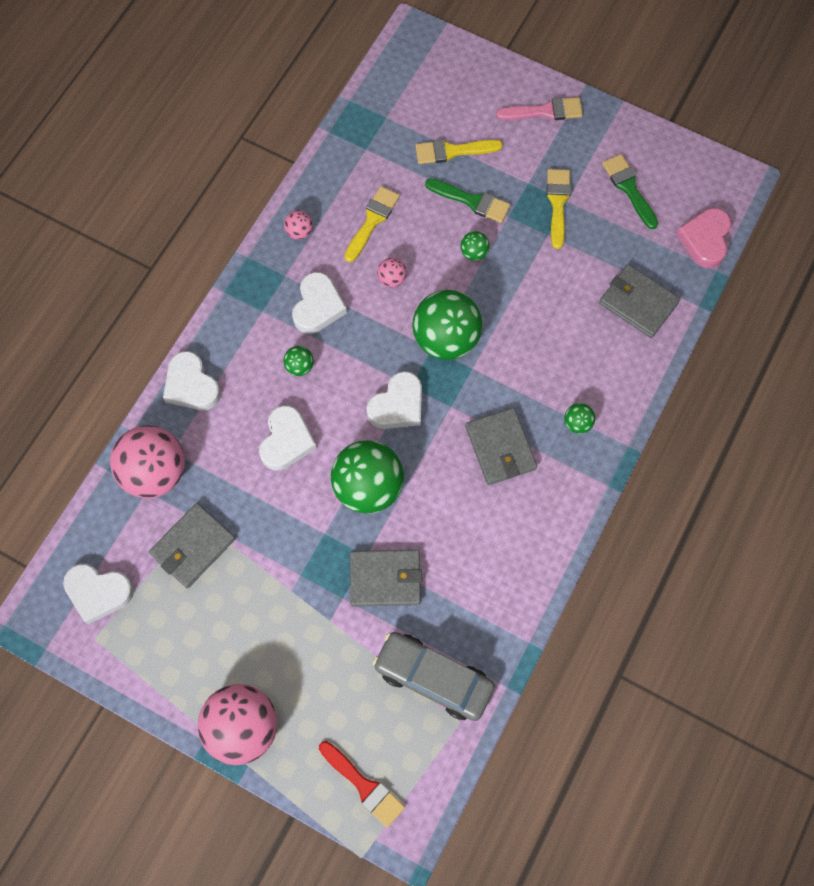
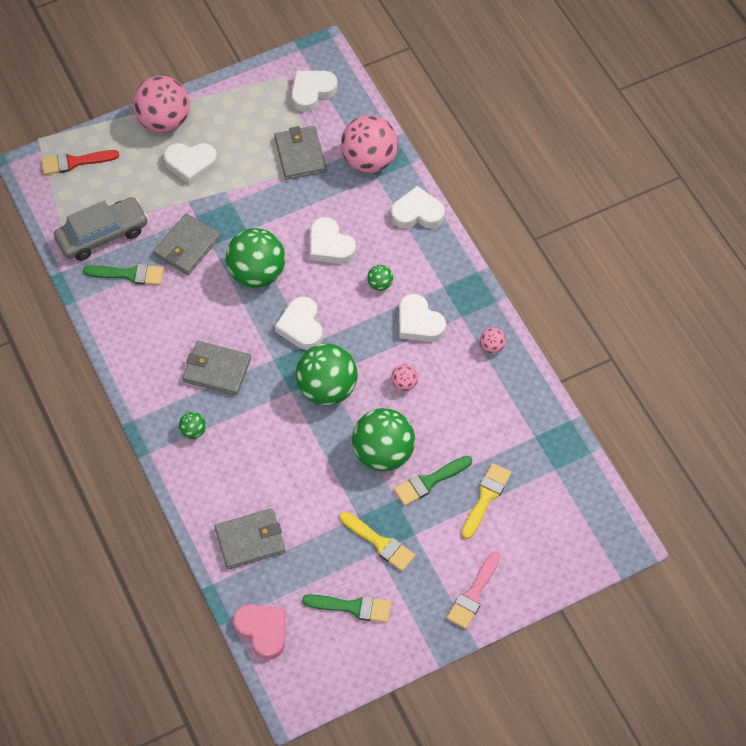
camera: 125 degrees right, 10 degrees down
(280, 653) = (190, 164): none -> white heart
(372, 221) = (464, 401): yellow brush -> none
(459, 612) = (129, 274): none -> green brush
(474, 253) = (383, 453): green ball -> green ball, size x2.30

